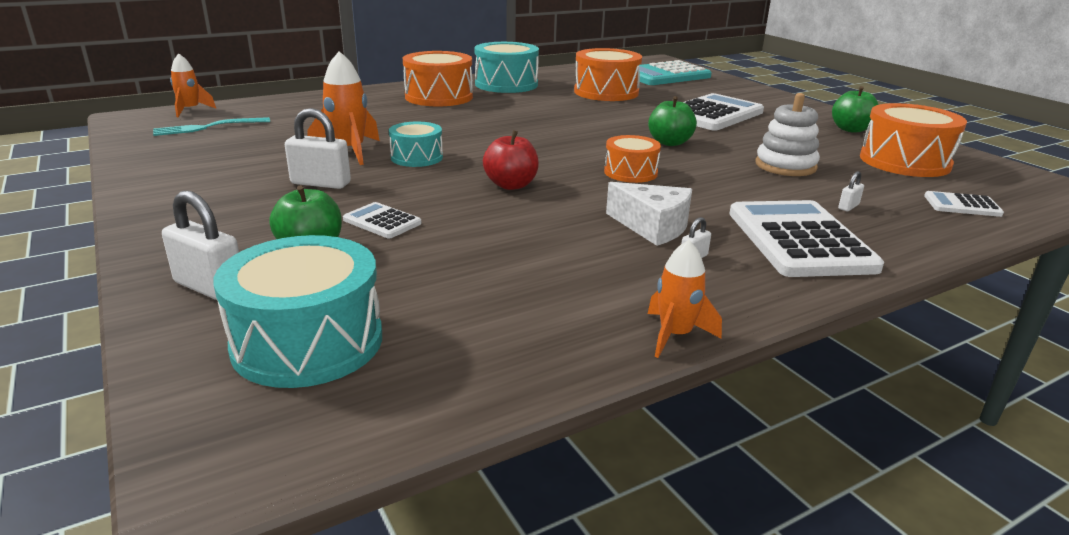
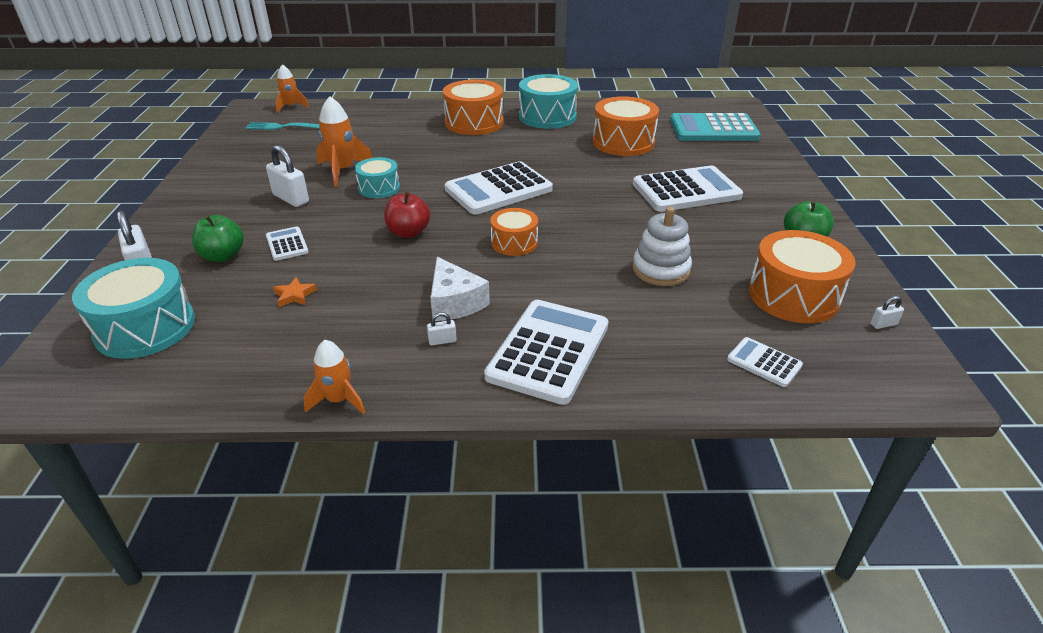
camera: 30 degrees right, 10 degrees up
(467, 261) = (295, 295): none -> orange star
(548, 139) = (498, 189): none -> white calculator
(669, 142) = (594, 217): green apple -> none
(848, 207) = (646, 331): white padlock -> white padlock (883, 324)

